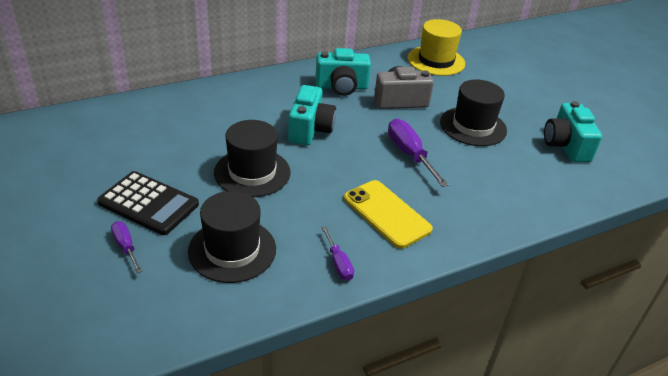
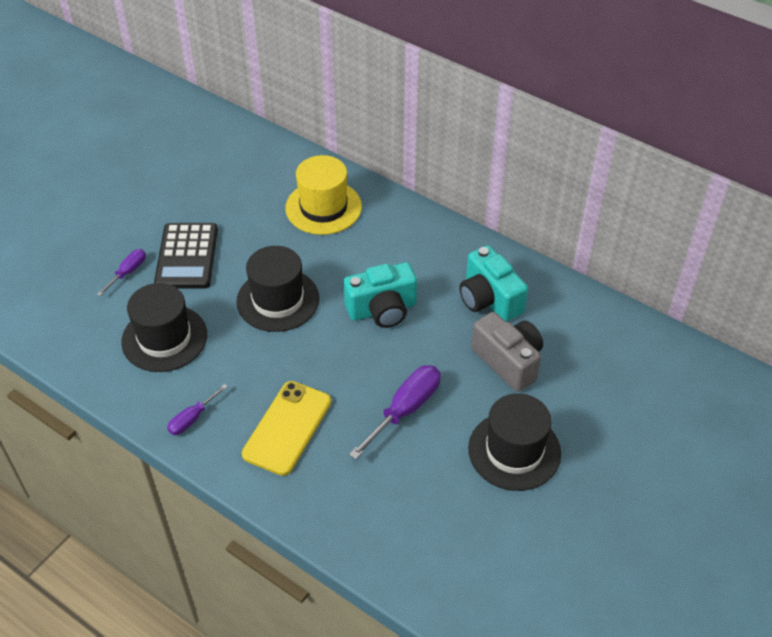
camera: 65 degrees right, 10 degrees up
(436, 61) = (641, 362): yellow hat -> yellow hat (323, 207)
(566, 146) = (554, 564): turquoise camera -> none

